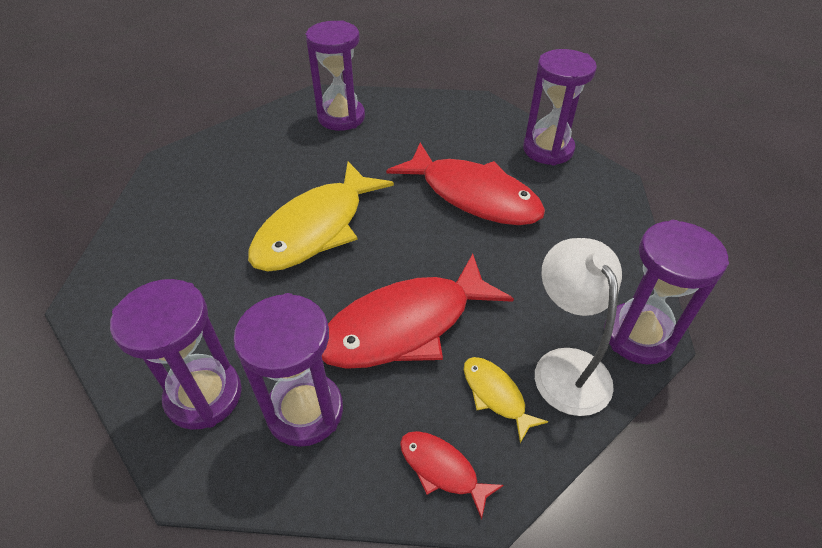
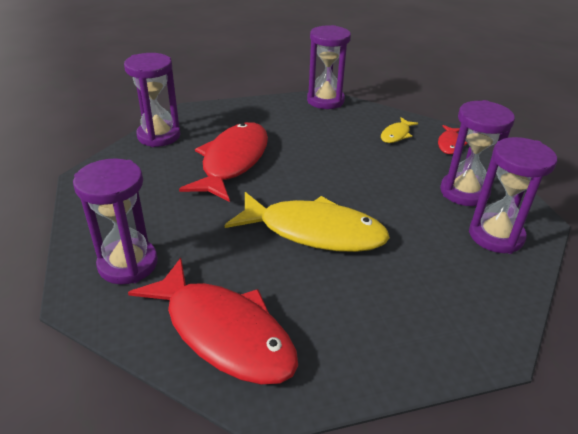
camera: 110 degrees left, 10 degrees down
(405, 325) = (376, 169): red fish -> red fish (223, 332)
(565, 366) = (361, 118): white lamp -> none

